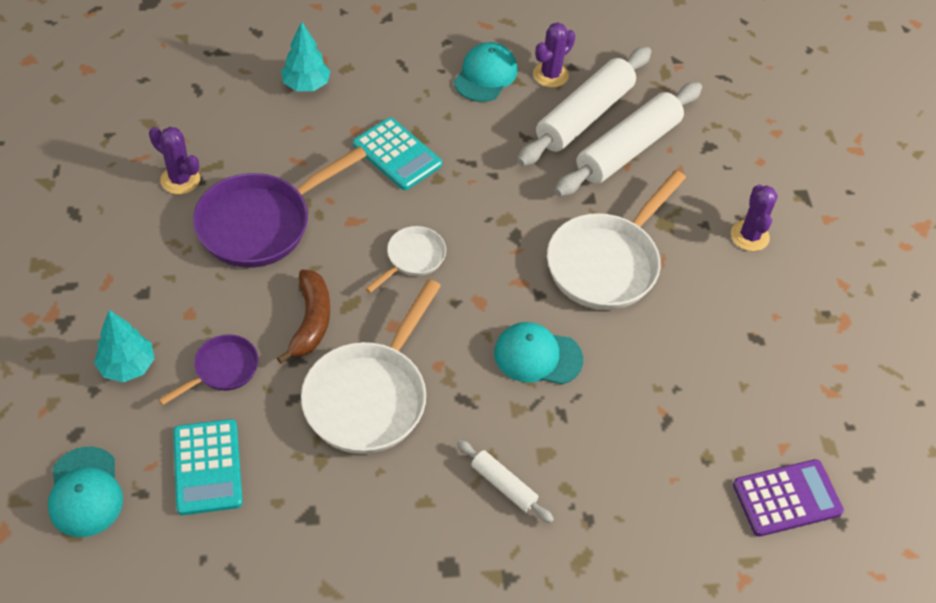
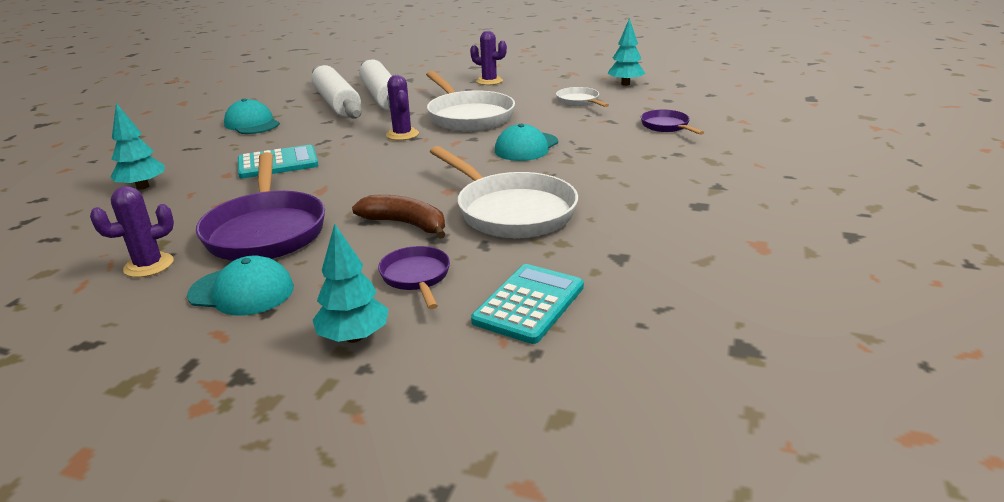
camera: 60 degrees left, 25 degrees down
(85, 492) = (507, 397): turquoise cap -> turquoise cap (242, 291)
(207, 467) = (529, 304): turquoise calculator -> turquoise calculator turned 75 degrees counterclockwise
(413, 258) = (389, 173): white pan -> white pan (579, 101)
(503, 485) = (633, 175): white rolling pin -> none
(550, 75) = (286, 106): purple cactus -> purple cactus (402, 134)
(677, 489) = (666, 126): none -> purple pan
(787, 498) = (688, 102): purple calculator -> none
(828, 401) = (625, 84): none -> turquoise tree

